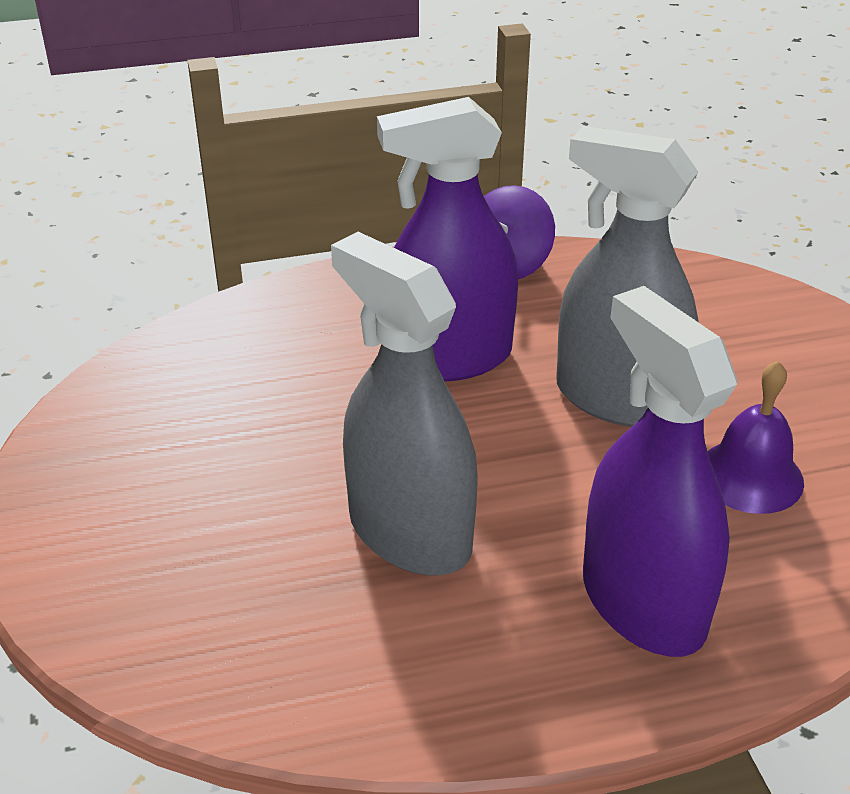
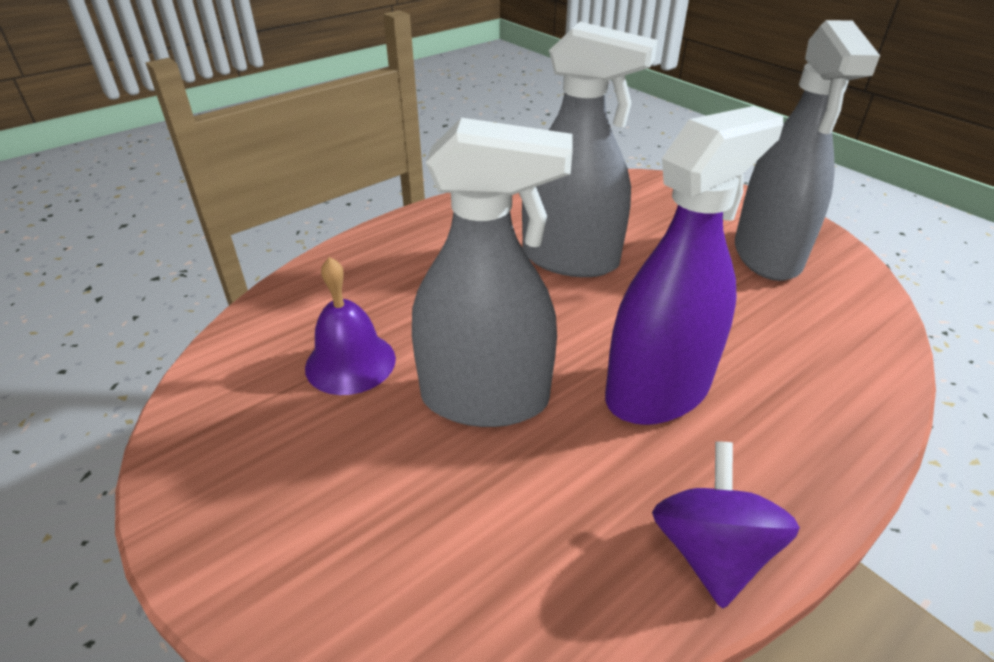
camera: 155 degrees right, 0 degrees up
(155, 453) = (767, 255): none -> grey spray bottle
(642, 603) = (410, 263): purple spray bottle -> none

